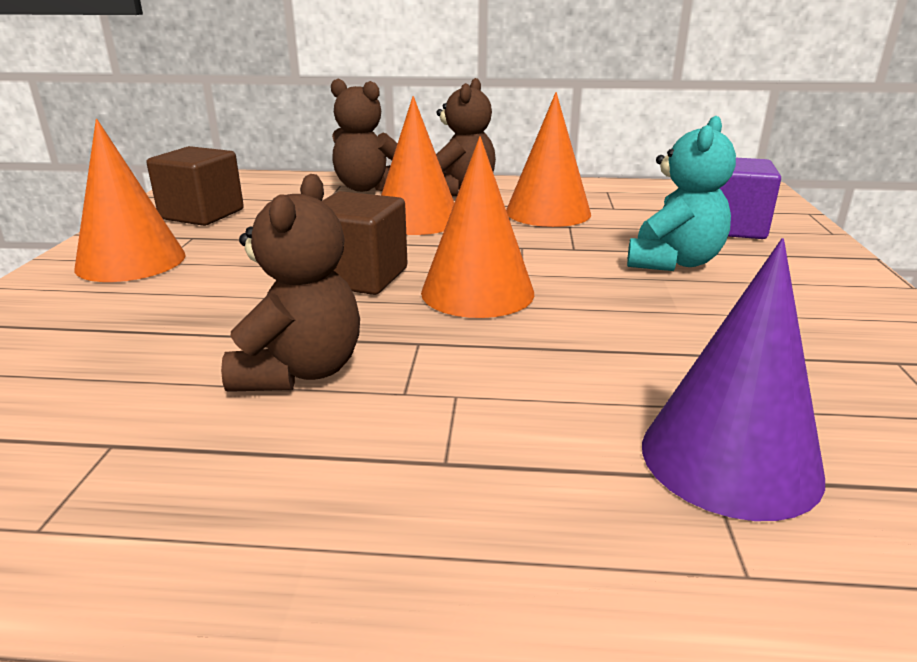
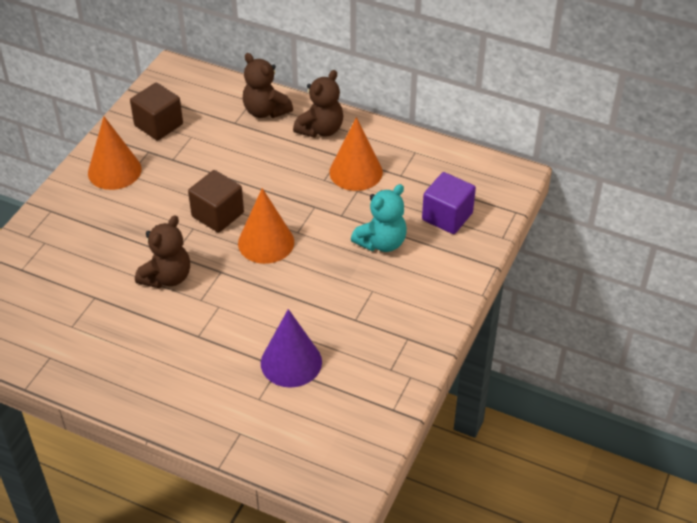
camera: 20 degrees right, 20 degrees up
(416, 220) = (274, 162): orange cone -> none

